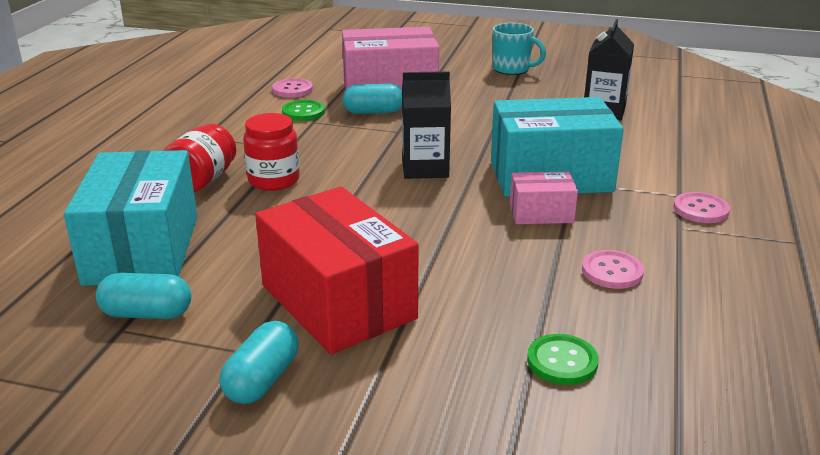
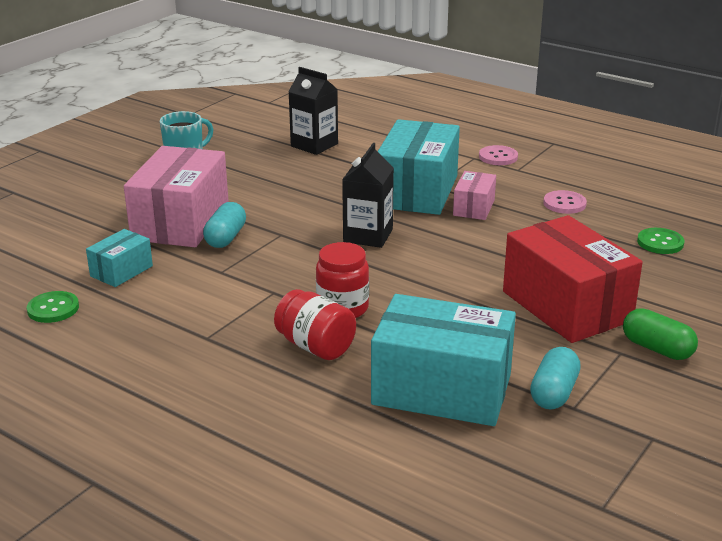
camera: 70 degrees left, 0 degrees up
(262, 380) = (657, 348): turquoise capsule -> green capsule
(292, 90) = (121, 271): pink button -> turquoise box
(303, 112) = (191, 273): green button -> green button (53, 309)
(338, 302) = (566, 306): red box -> red box turned 75 degrees clockwise

